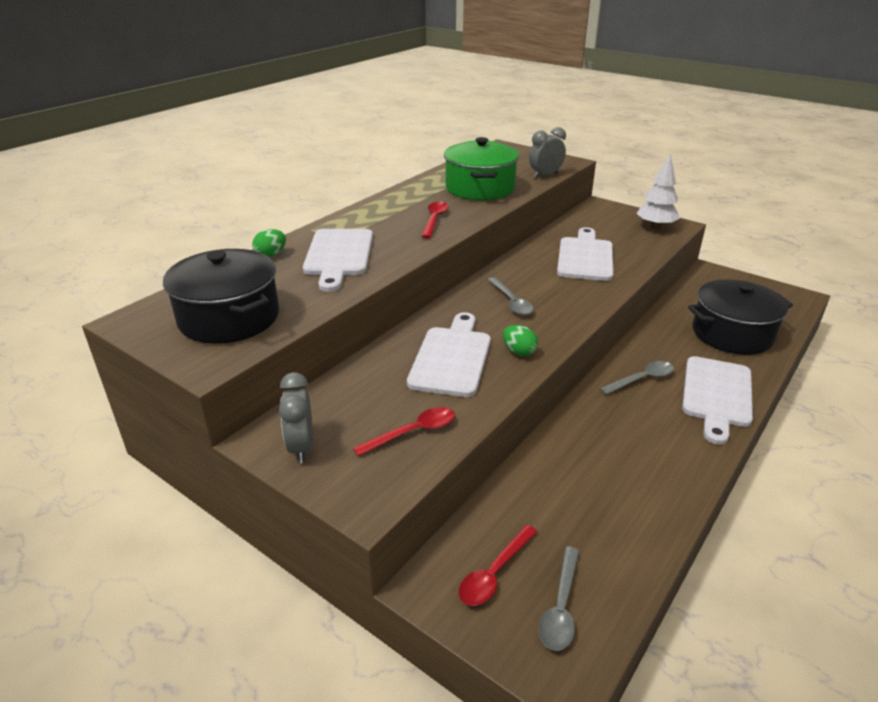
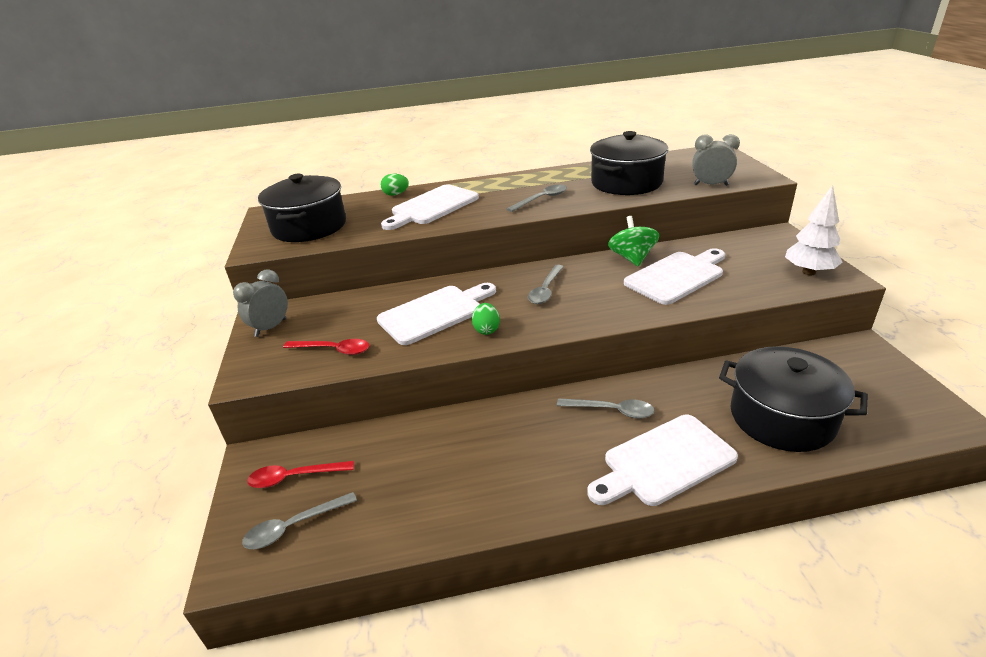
camera: 45 degrees right, 0 degrees up
(434, 220) = (542, 199): red spoon -> grey spoon
(480, 188) = (626, 183): green pot -> black pot
(533, 254) = (632, 258): none -> green spinning top

